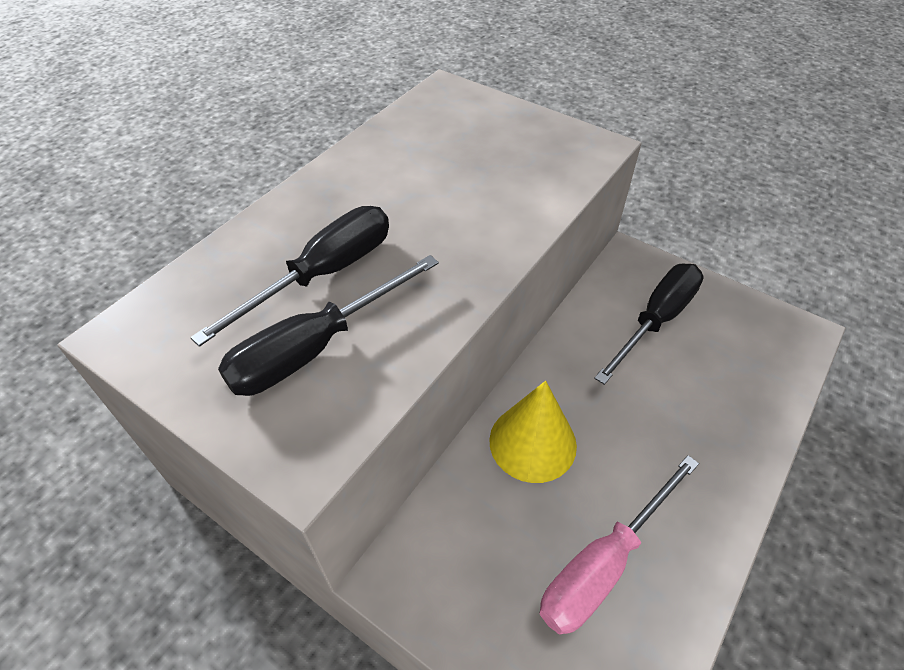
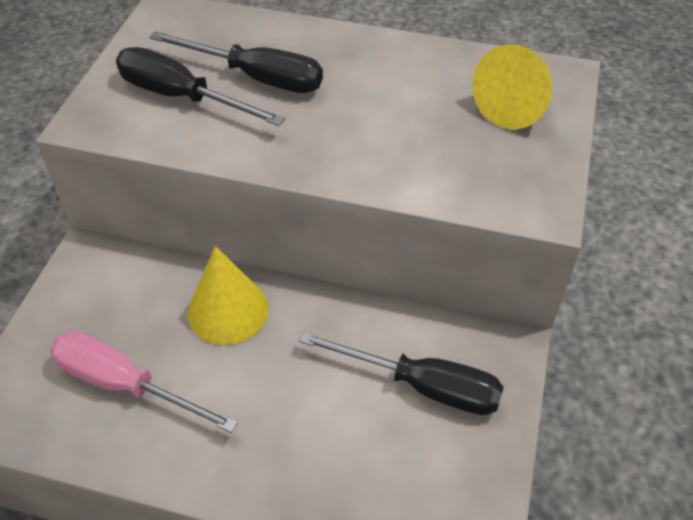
camera: 70 degrees right, 0 degrees up
(469, 121) = (516, 104): none -> yellow cone

